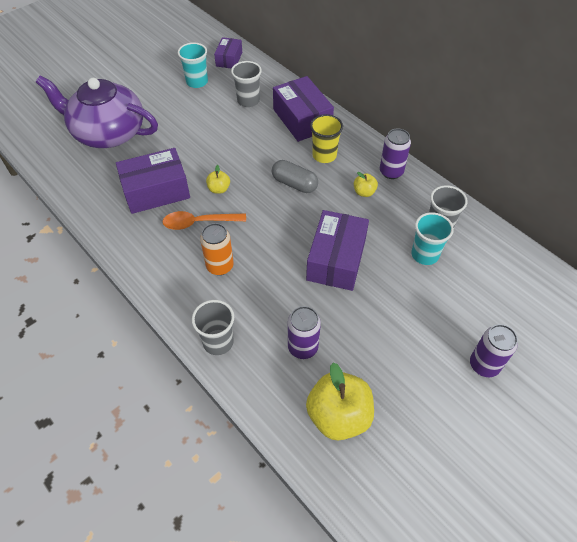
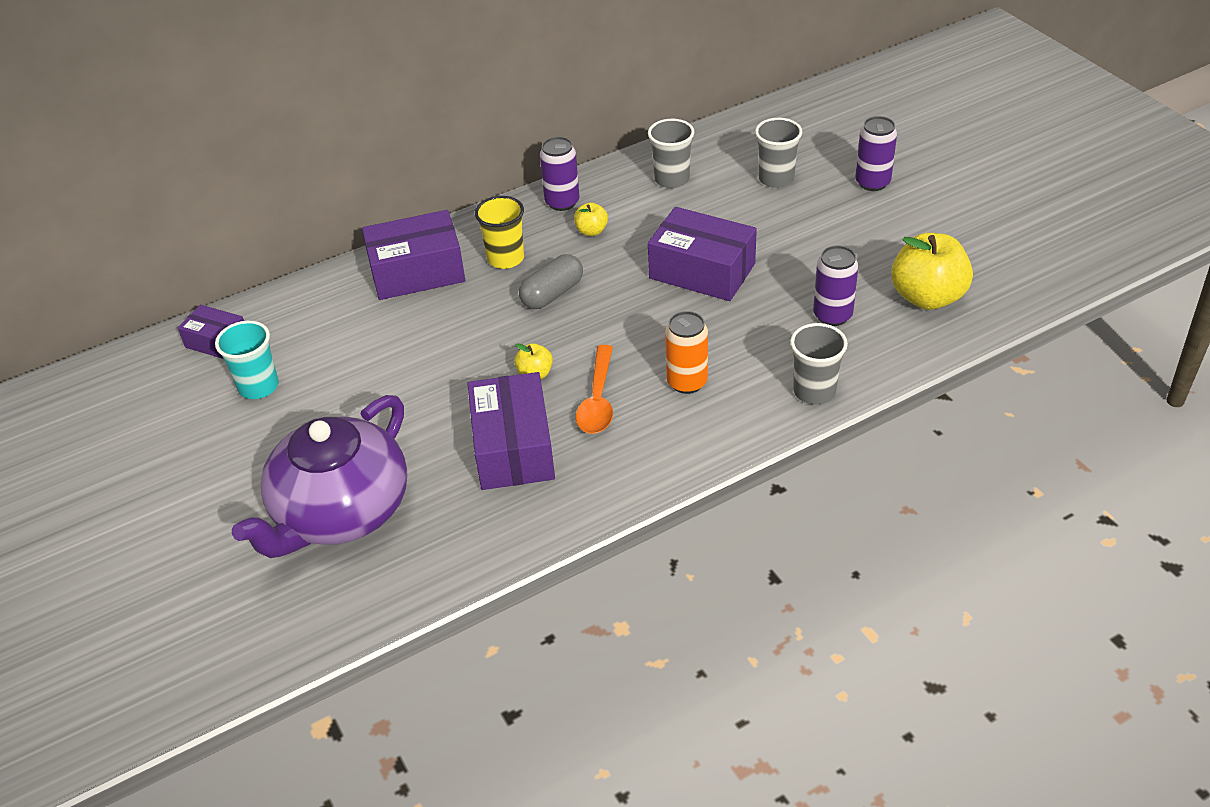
camera: 75 degrees left, 10 degrees down
(248, 101) = (343, 326): grey cup -> grey cup (776, 179)
(425, 254) = (712, 197): turquoise cup -> none

